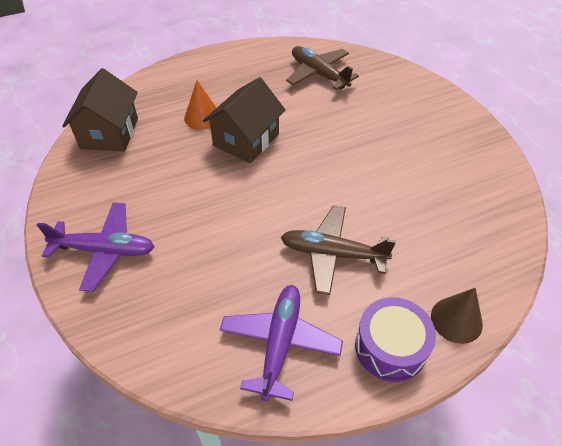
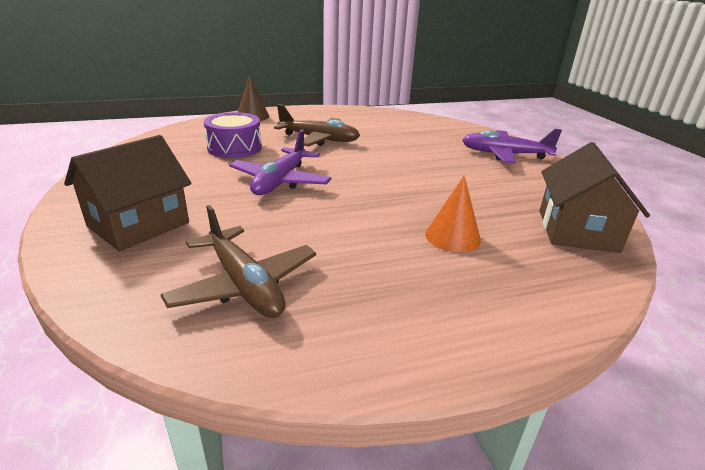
camera: 175 degrees left, 20 degrees down
(246, 140) = (387, 208): brown house -> brown house (139, 224)
(280, 343) = (367, 119): purple plane -> purple plane (280, 181)
(390, 347) = (300, 114): purple drum -> purple drum (234, 148)

